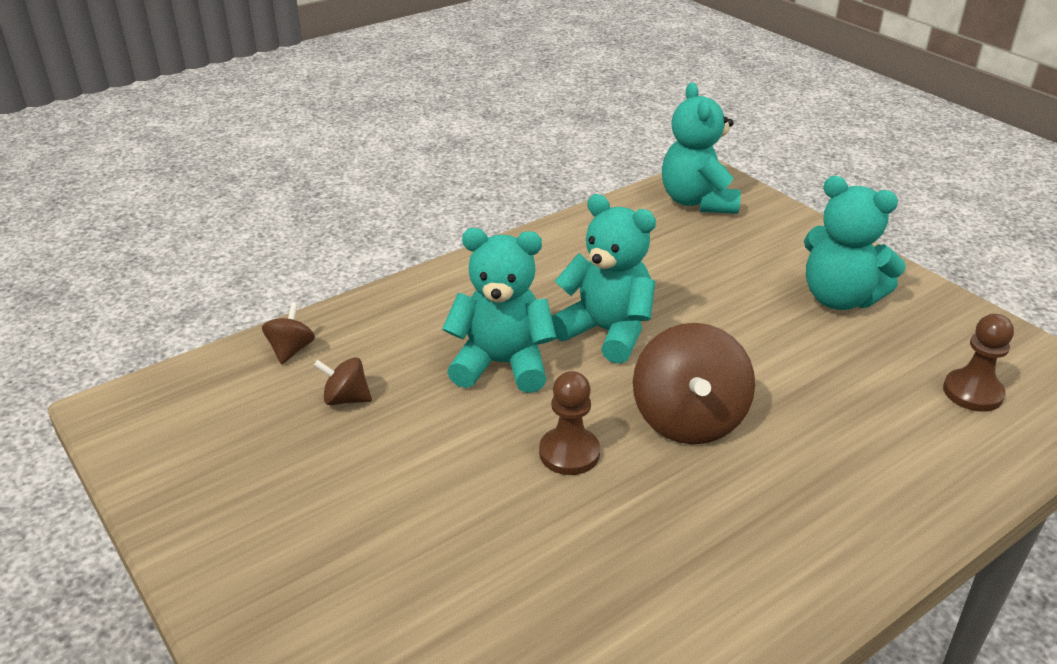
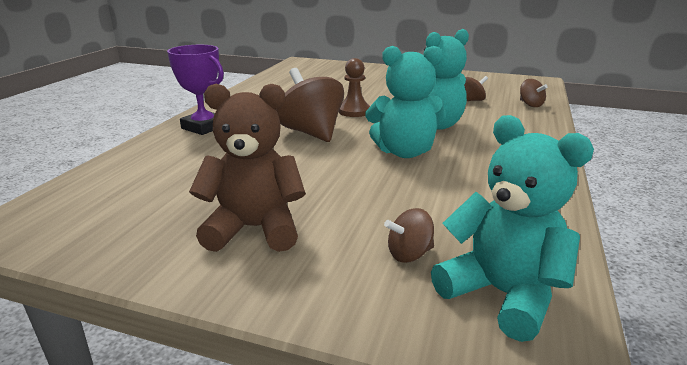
camera: 145 degrees right, 10 degrees down
(729, 238) = (409, 254): none -> brown spinning top
(839, 298) = (254, 229): turquoise teddy bear -> brown teddy bear
(856, 515) = (203, 127): none -> purple trophy
(972, 392) = (125, 193): brown pawn -> none

